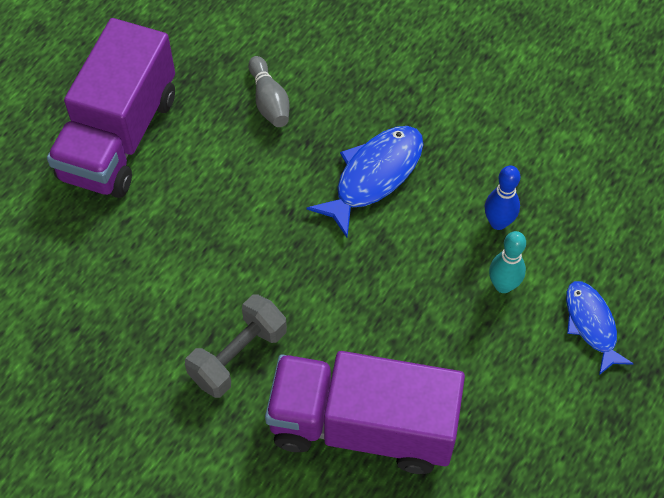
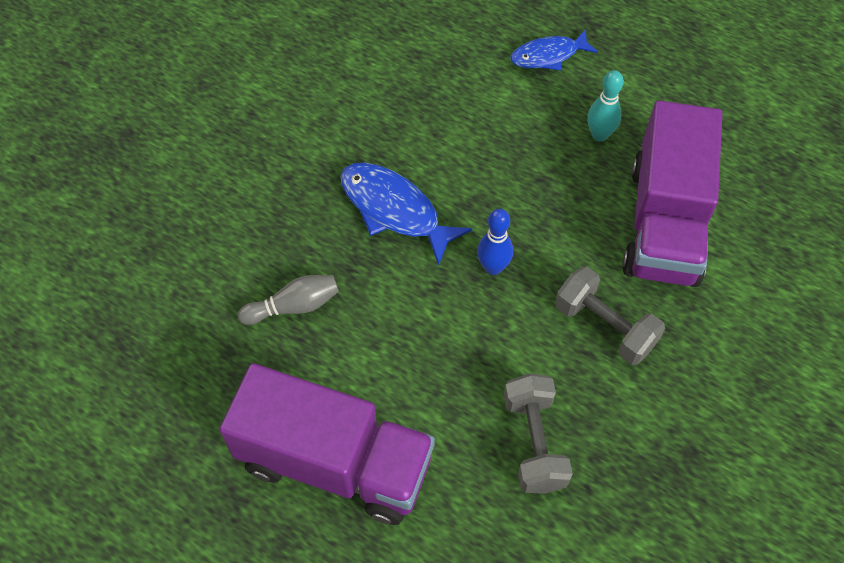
camera: 90 degrees left, 0 degrees up
(122, 287) = (534, 442): none -> grey dumbbell
(498, 222) = (447, 113): blue bowling pin -> blue bowling pin (493, 267)
(503, 285) = (513, 114): turquoise bowling pin -> turquoise bowling pin (599, 135)

